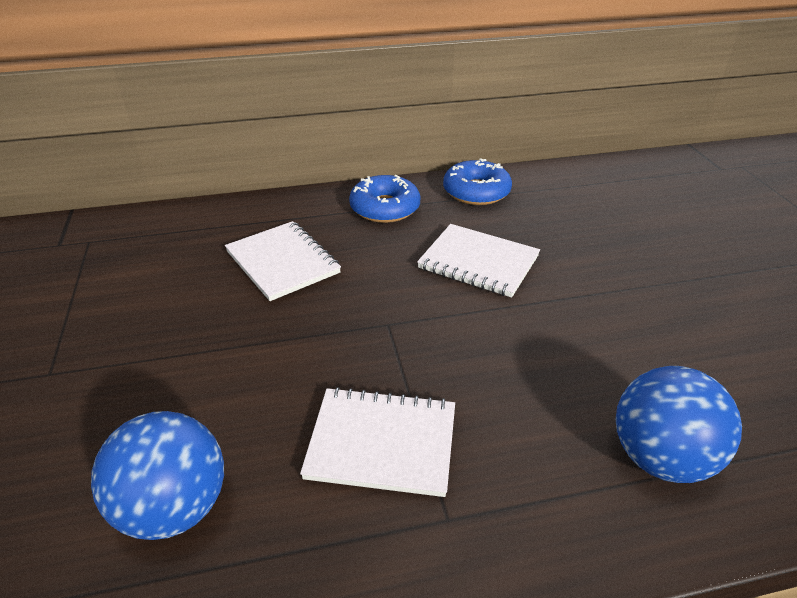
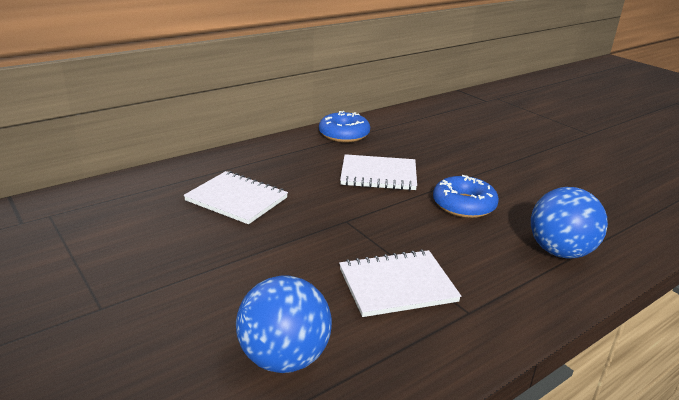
camera: 25 degrees left, 10 degrees down
(385, 208) = (286, 154): blue donut -> blue donut (464, 205)

